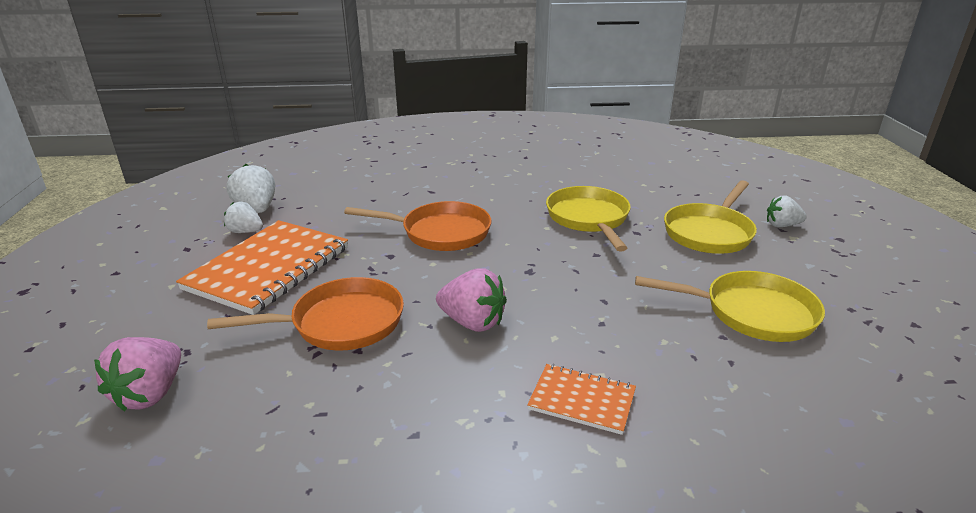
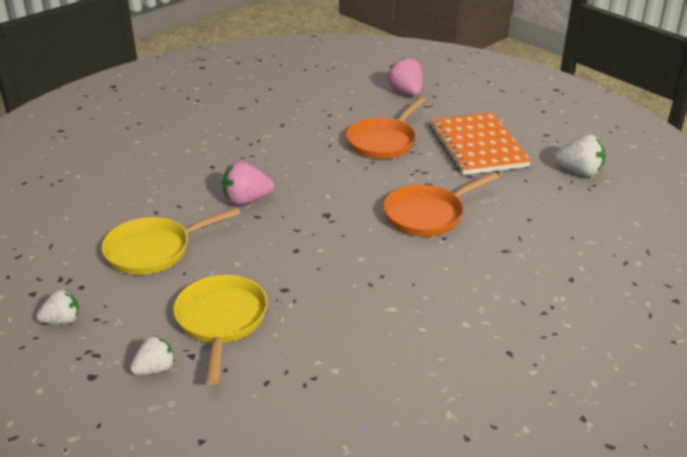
camera: 140 degrees right, 5 degrees up
(246, 232) = (543, 156): white strawberry -> white strawberry (62, 320)
(472, 322) = (318, 170): pink strawberry -> pink strawberry (246, 200)
(582, 400) = (223, 162): orange notebook -> none
(589, 219) = (338, 285): yellow pan -> none

